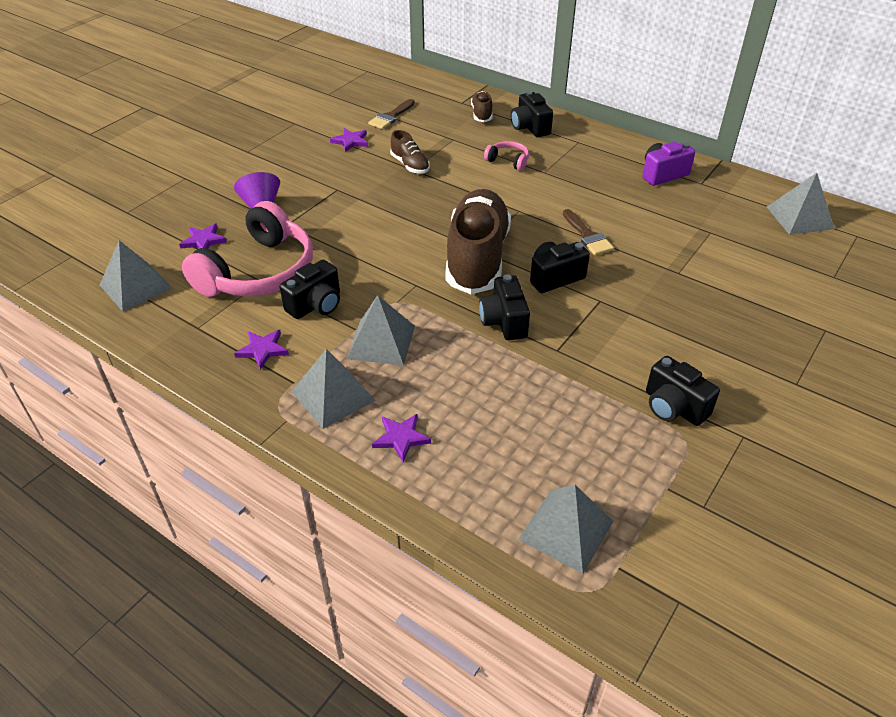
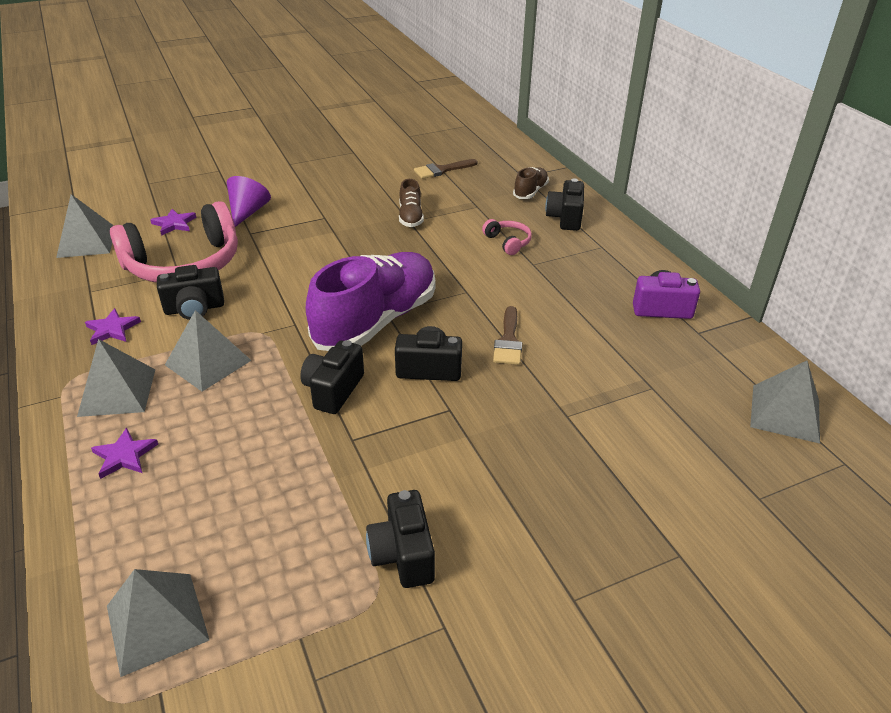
camera: 30 degrees right, 5 degrees down
(350, 141) = (382, 181): purple star -> none
(477, 258) = (376, 321): brown shoe -> purple shoe

